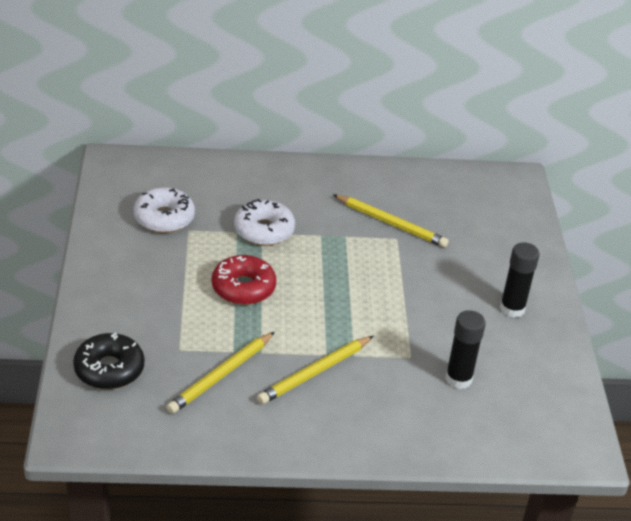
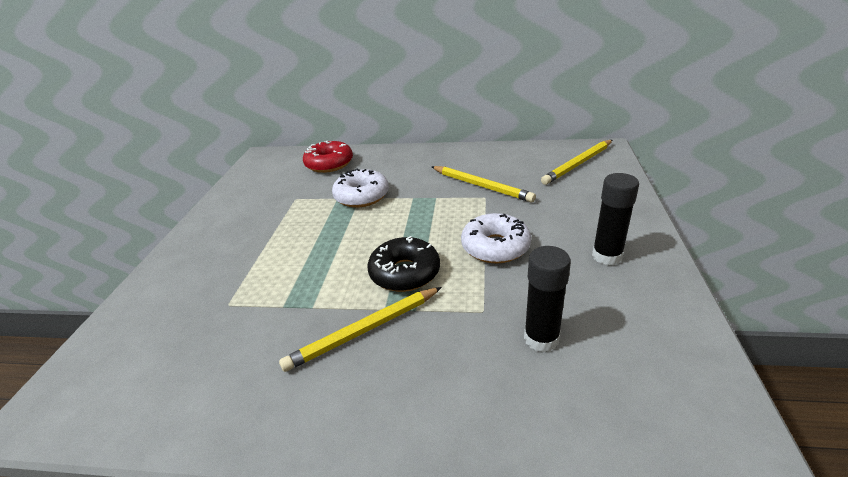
camera: 15 degrees right, 5 degrees down
(109, 369) = (141, 327): black donut -> black donut (405, 273)
(164, 218) = (279, 191): white donut -> white donut (495, 247)
(221, 375) = (256, 334): yellow pencil -> yellow pencil (578, 164)
(243, 288) = (322, 243): red donut -> red donut (329, 164)

